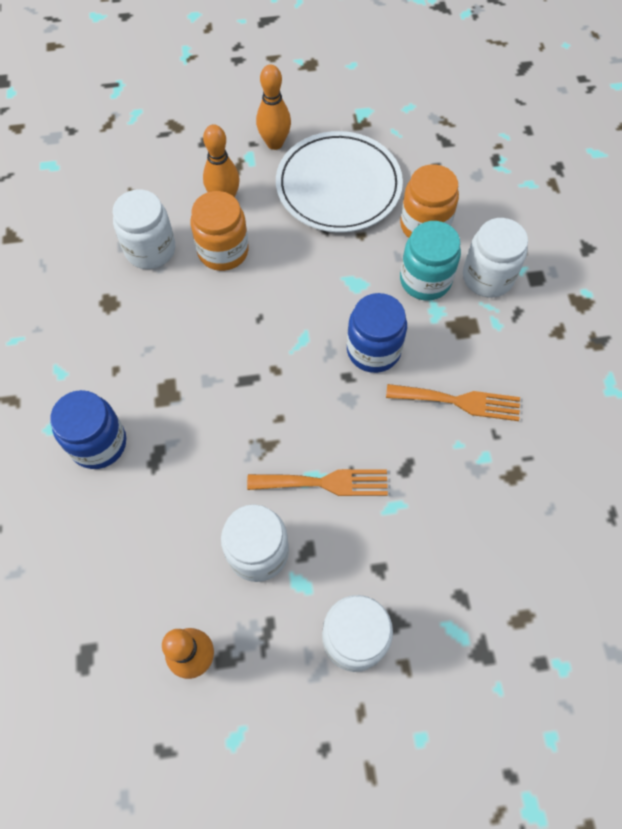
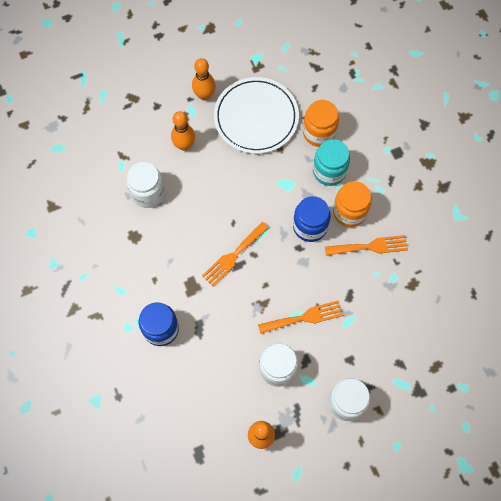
camera: 15 degrees left, 5 degrees up
(223, 251) = (195, 182): orange jar -> orange jar (349, 211)
(244, 364) = (233, 256): none -> orange fork
(487, 277) = (367, 159): white jar -> none

